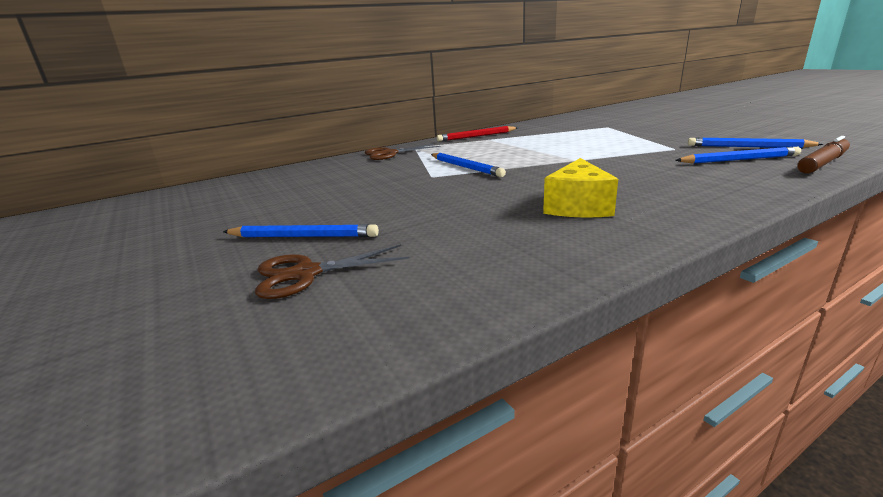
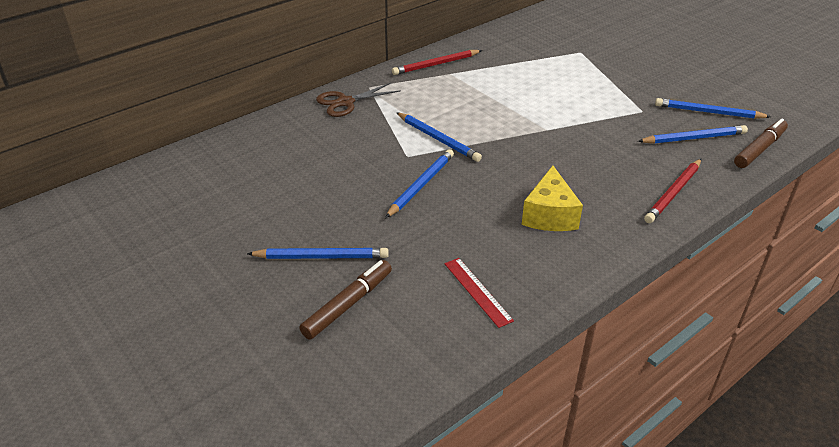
camera: 10 degrees left, 15 degrees up
(305, 273) = (348, 304): brown scissors -> brown marker
(438, 191) = (421, 185): none -> blue pencil
(477, 264) = (477, 291): none -> red ruler
(730, 190) = (673, 193): none -> red pencil

